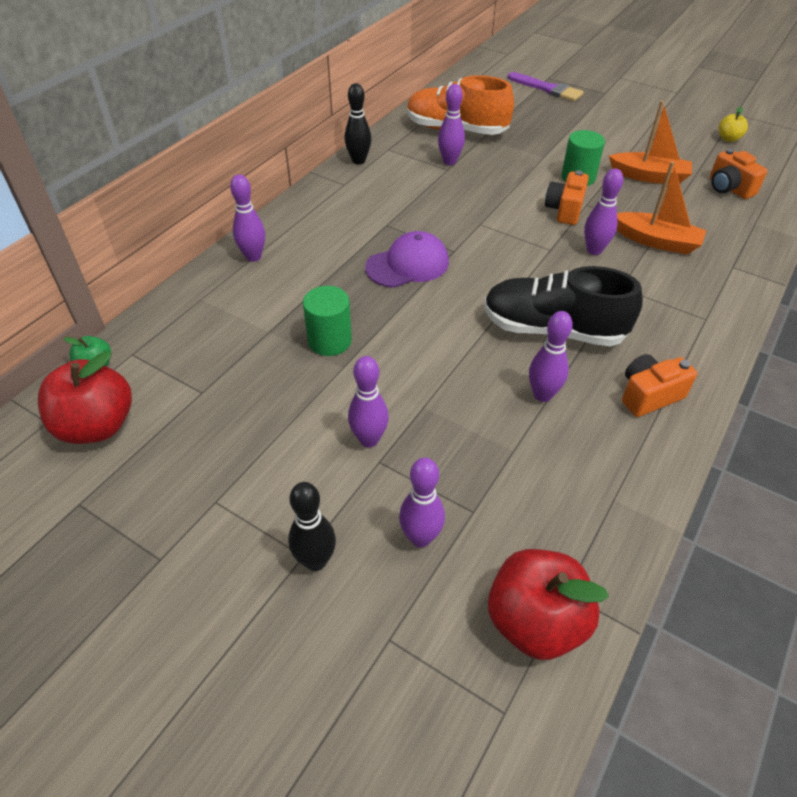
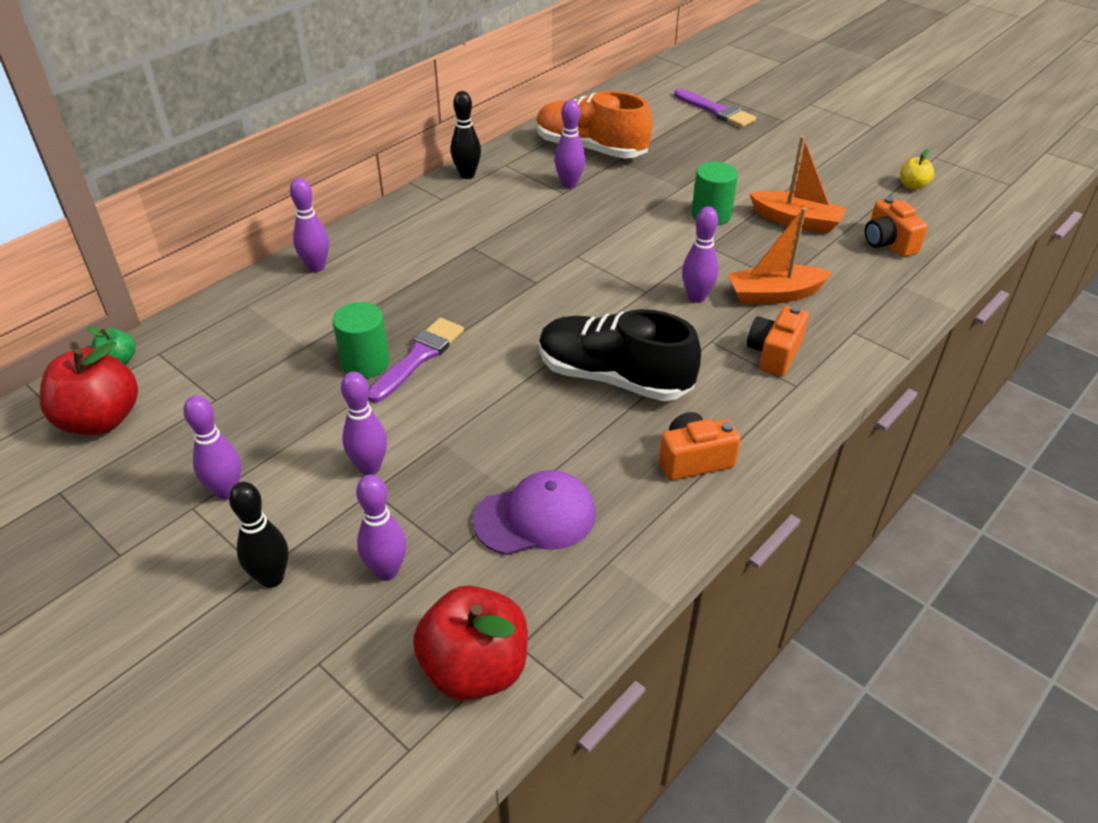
camera: 10 degrees right, 5 degrees down
(376, 330) = (419, 357): none -> purple brush
(407, 265) = (479, 292): purple cap -> purple cap (535, 517)
(542, 395) = (574, 445): purple bowling pin -> purple bowling pin (227, 491)
(564, 210) = (680, 250): orange camera -> orange camera (774, 354)
(656, 241) = (774, 295): orange boat -> orange boat turned 135 degrees clockwise

